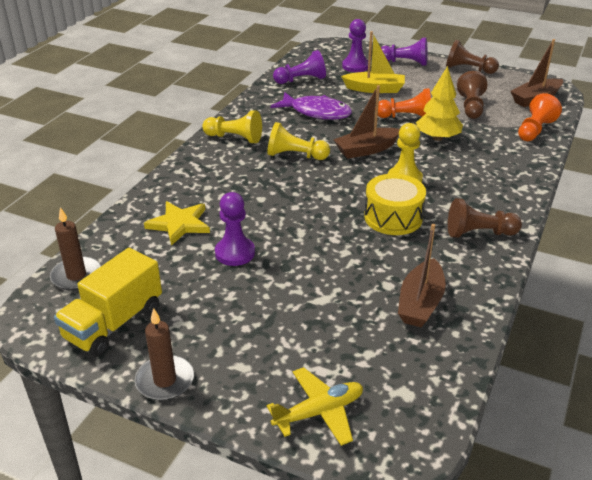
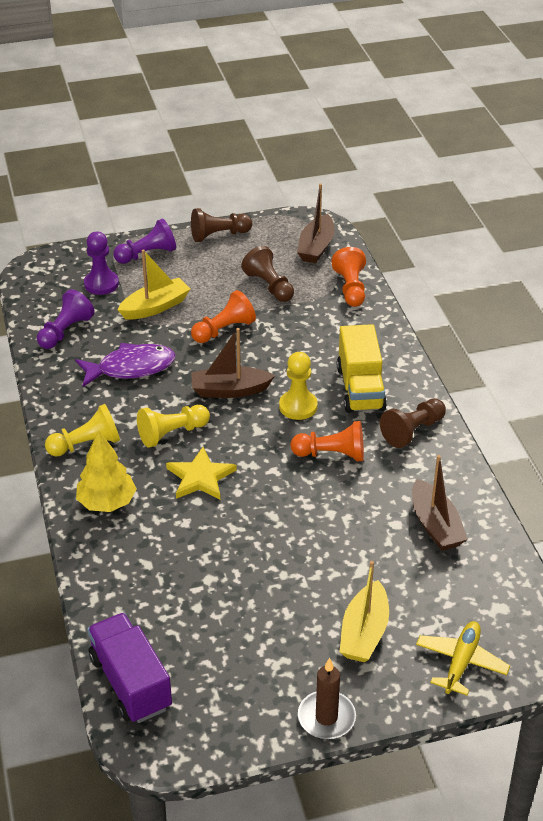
camera: 40 degrees left, 5 degrees up
(76, 276) = (130, 682): brown candle -> purple truck
(114, 323) = (224, 701): yellow truck -> yellow truck (360, 388)
(179, 224) = (156, 573): yellow star -> yellow star (200, 477)
(235, 253) = (242, 571): purple pawn -> none
(268, 342) = (364, 632): none -> yellow boat
(366, 150) = (229, 390): brown boat -> brown boat turned 60 degrees clockwise
(393, 217) = (331, 454): yellow drum -> orange pawn
(437, 138) = (278, 341): yellow tree -> yellow tree (107, 502)

